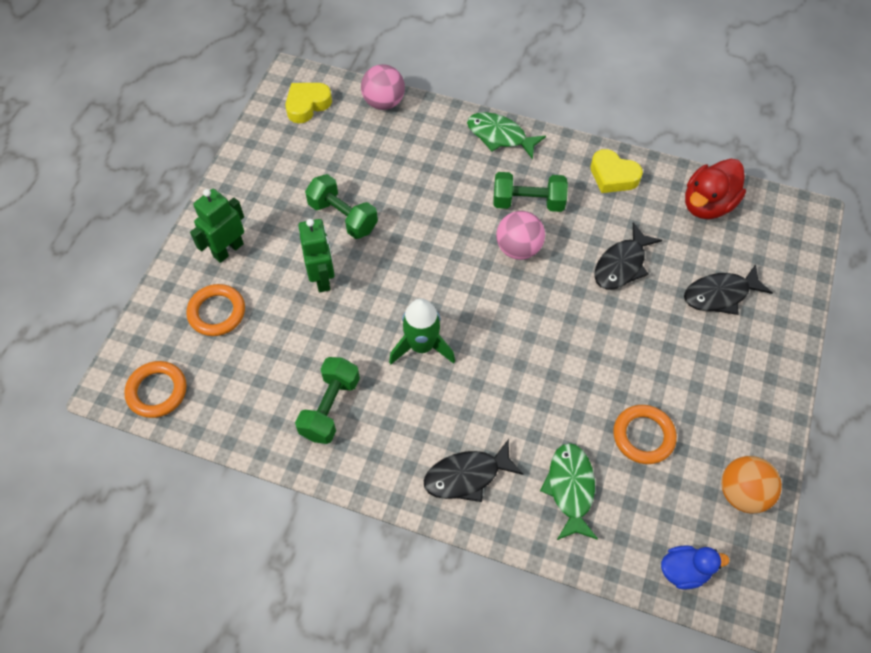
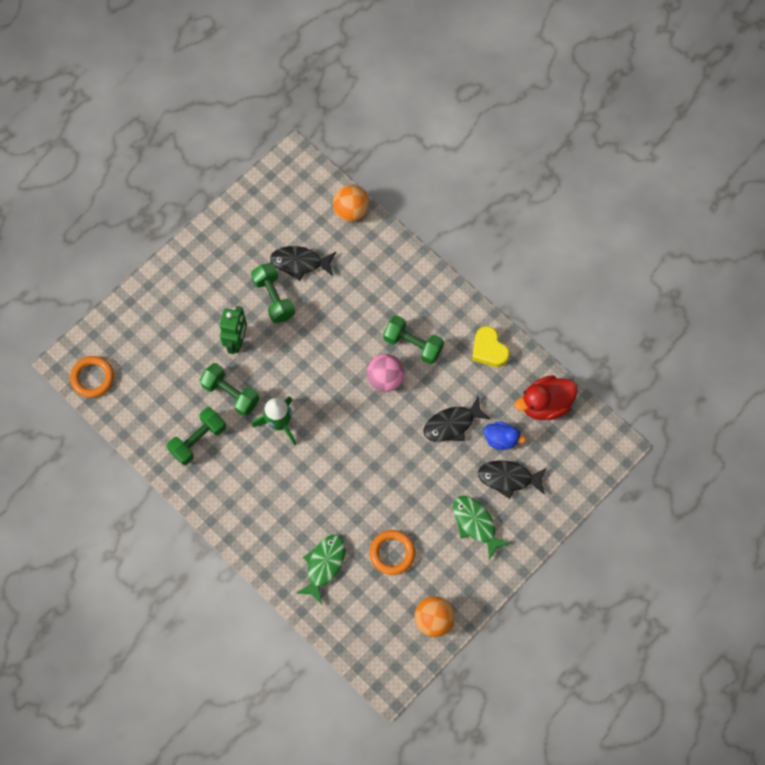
camera: 25 degrees right, 10 degrees up
(217, 312) = (154, 336): orange ring -> none
(228, 250) = (182, 290): green robot -> none
(307, 105) = (292, 189): yellow heart -> none
(344, 338) = (231, 394): none -> green dumbbell
(384, 102) = (351, 211): pink ball -> orange ball
(467, 476) = (262, 526): black fish -> black fish (300, 263)
(500, 136) = (423, 279): green fish -> green fish (476, 524)
(684, 570) = (366, 649): blue duck -> blue duck (501, 439)

